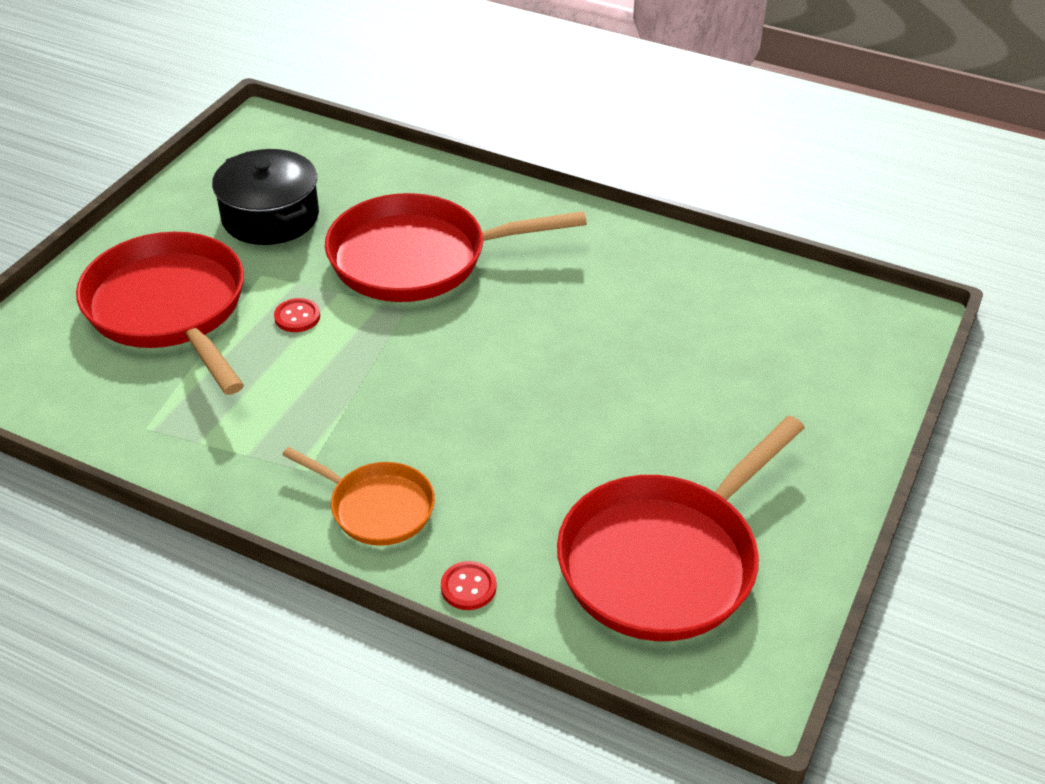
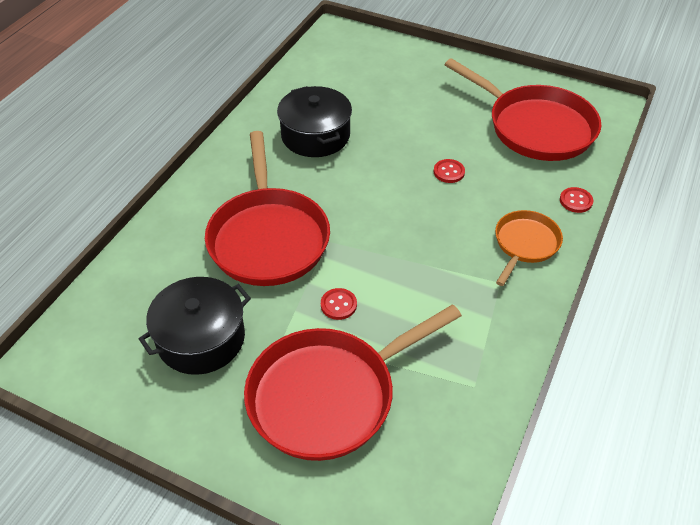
camera: 90 degrees left, 5 degrees up
(541, 434) = (449, 172): none -> red button
(622, 296) = (315, 135): none -> black pot

